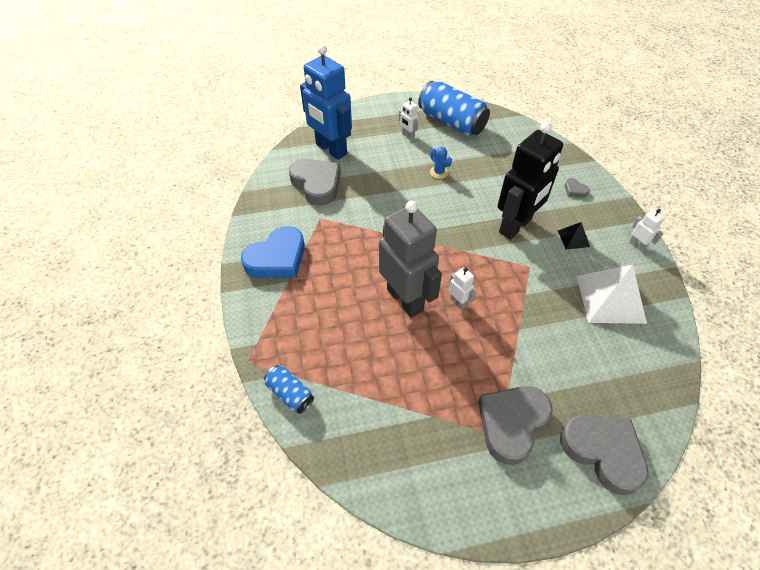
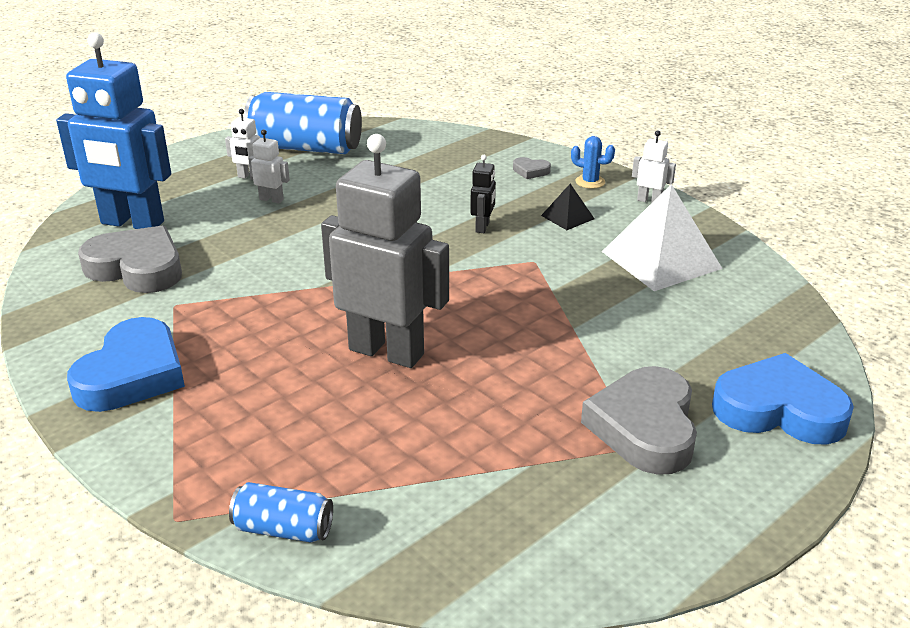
camera: 30 degrees left, 20 degrees down
(439, 172) = (328, 203): blue cactus -> blue cactus (590, 182)
(458, 302) = (467, 328): white robot -> white robot (271, 199)
(515, 226) = (482, 227): black robot -> black robot, size x0.41
(603, 452) = (779, 409): grey heart -> blue heart

